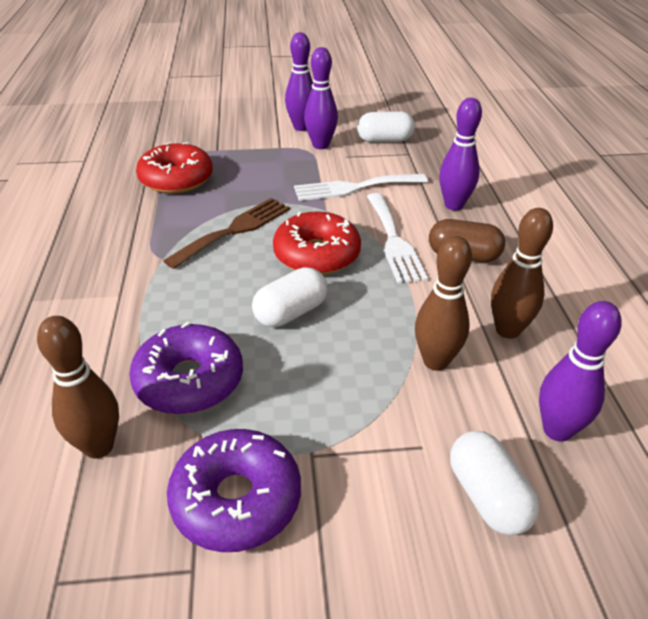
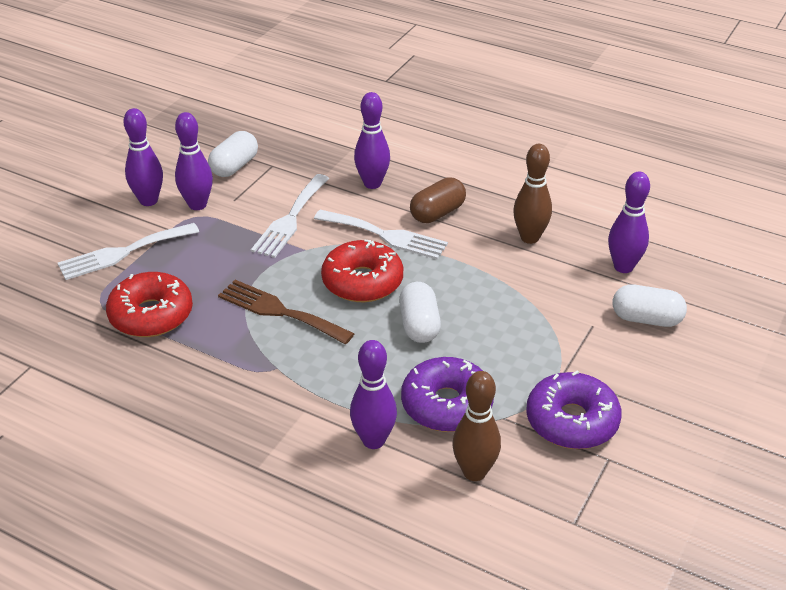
camera: 55 degrees left, 0 degrees up
(104, 352) = (373, 440): none -> purple bowling pin
(233, 142) = (123, 253): none -> white fork
(234, 230) = (280, 311): brown fork -> brown fork turned 45 degrees counterclockwise
(435, 361) = (529, 283): brown bowling pin -> none

